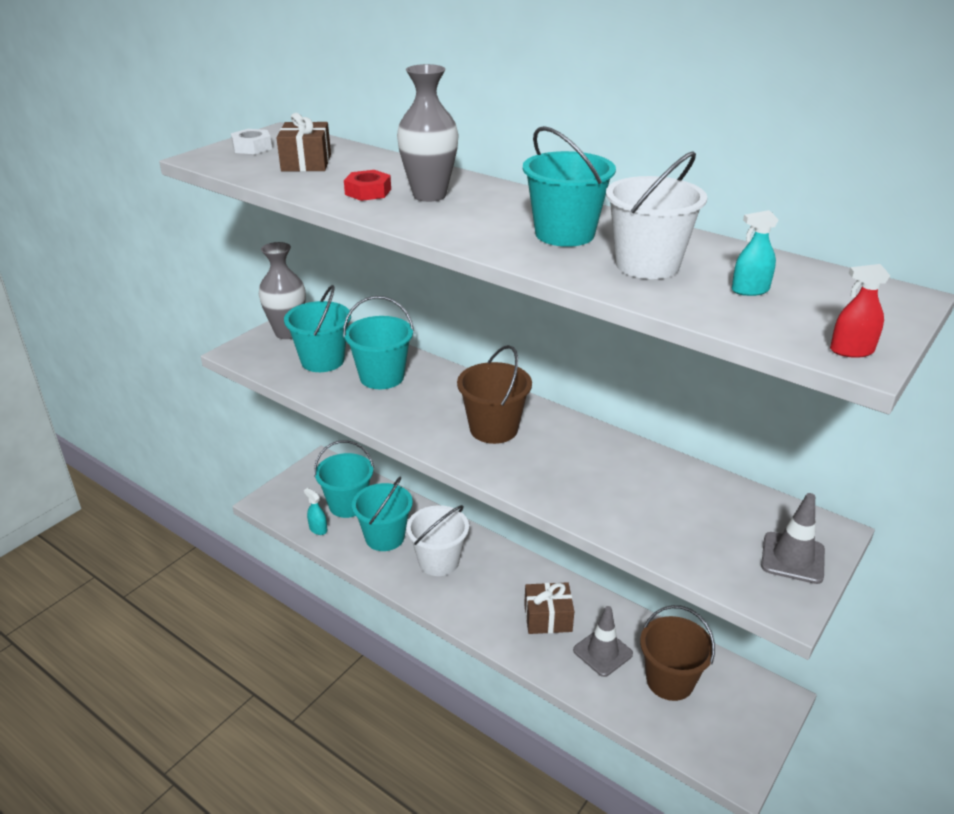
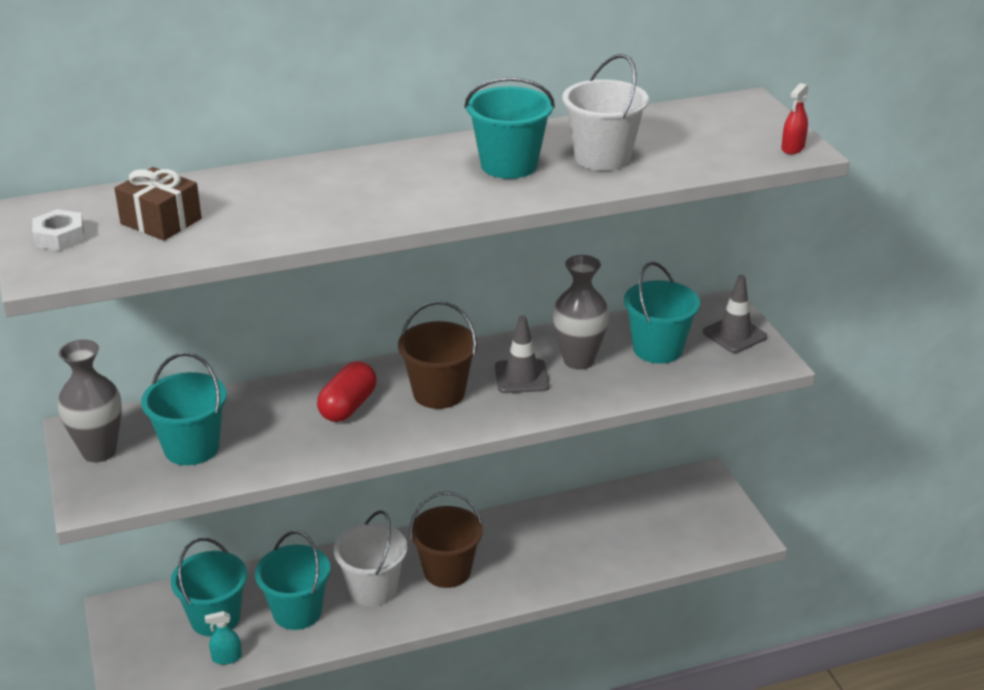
camera: 55 degrees left, 0 degrees up
(368, 192) = (292, 214): red nut -> none
(382, 377) = (274, 422): turquoise bucket -> turquoise bucket (657, 349)
(429, 195) = (345, 190): grey vase -> grey vase (578, 360)
(431, 398) = (348, 406): none -> red capsule
(548, 618) = (514, 554): brown gift -> none
(602, 652) = (581, 542): grey traffic cone -> grey traffic cone (521, 377)
(670, 680) = (642, 521): brown bucket -> brown bucket (447, 571)
(750, 290) = (683, 141): turquoise spray bottle -> none

